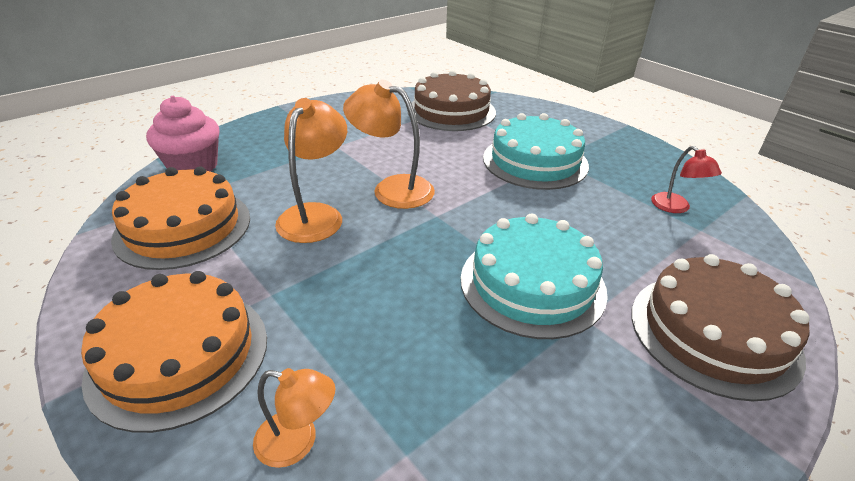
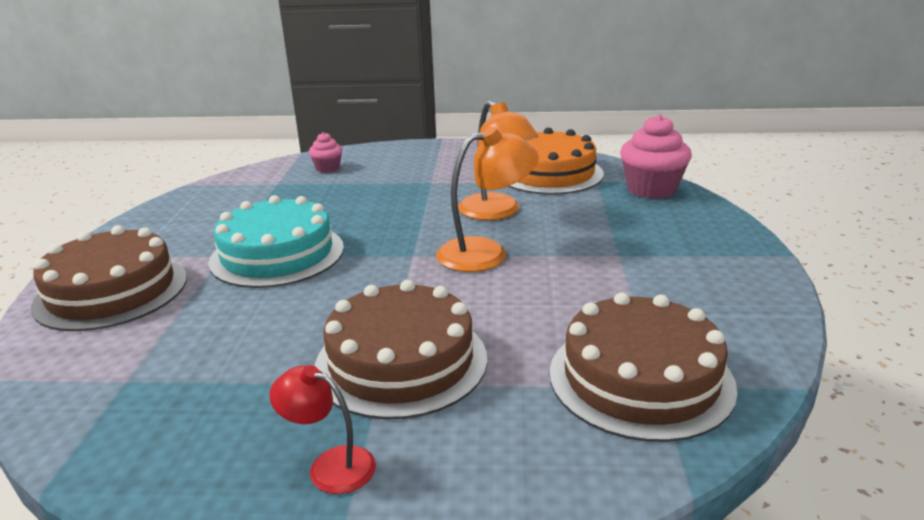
camera: 135 degrees right, 10 degrees down
(179, 355) = (424, 158): orange cake -> none
(298, 442) = (327, 168): orange lamp -> pink cupcake
(535, 161) = (401, 361): turquoise cake -> brown cake
(675, 207) = (165, 396): red lamp -> red lamp (330, 465)

